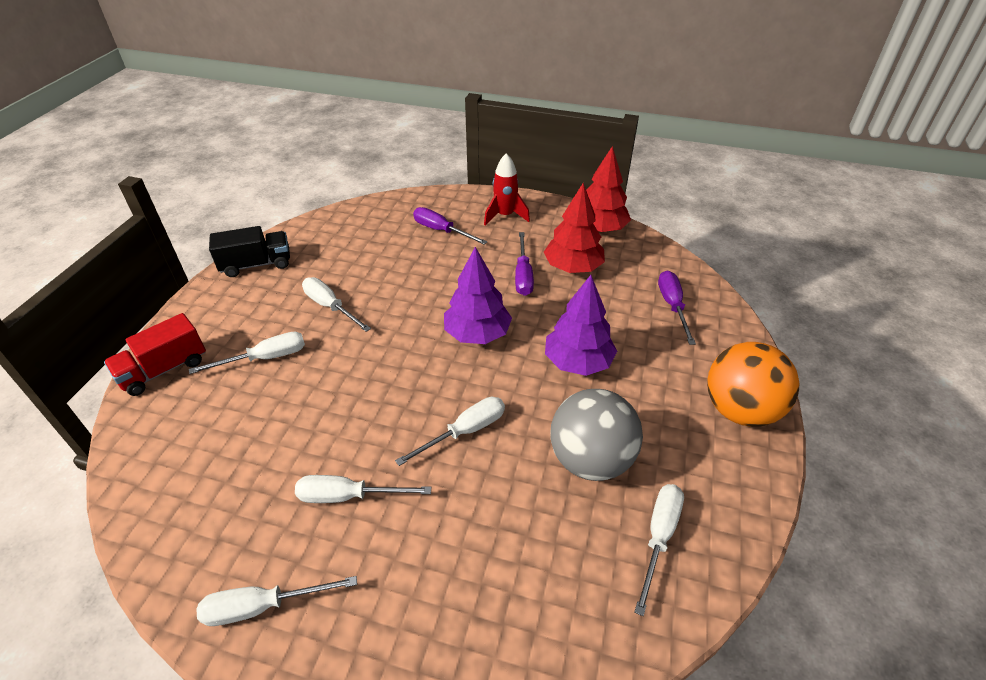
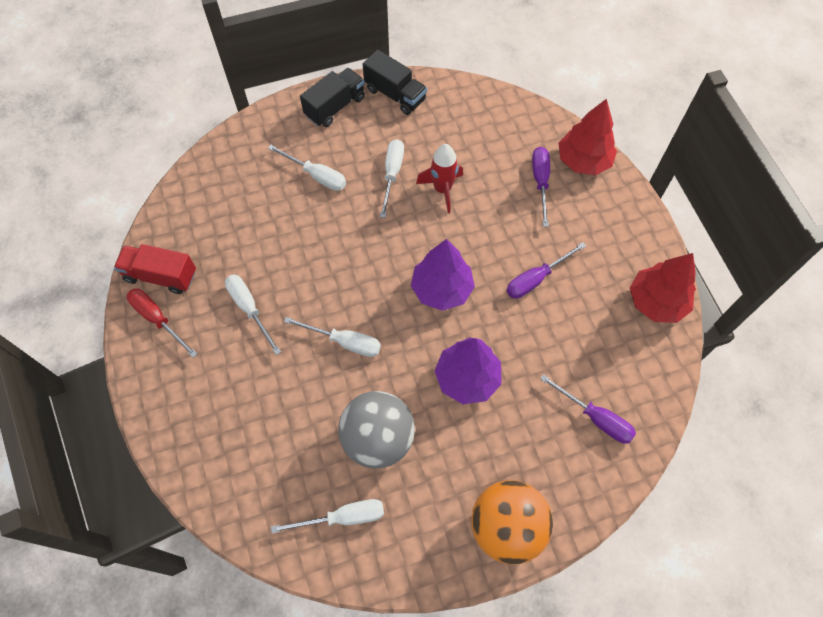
camera: 55 degrees right, 20 degrees up
(164, 369) = (266, 130): red truck -> red truck (161, 276)
(212, 307) = (335, 107): none -> black truck
(262, 606) = (158, 319): white screwdriver -> red screwdriver
(505, 216) = (605, 215): red rocket -> red rocket (442, 189)
(573, 267) = (579, 311): red tree -> red tree (583, 161)
(672, 306) = (595, 418): purple screwdriver -> purple screwdriver turned 75 degrees clockwise

